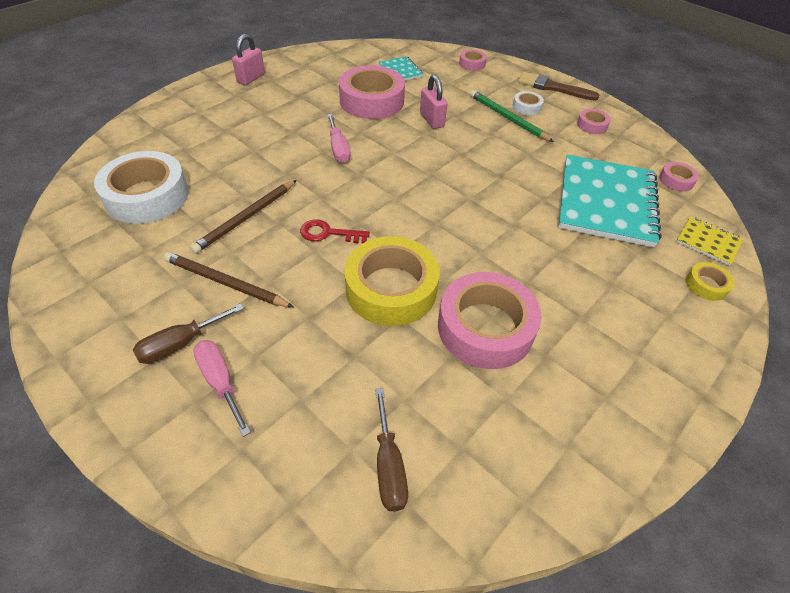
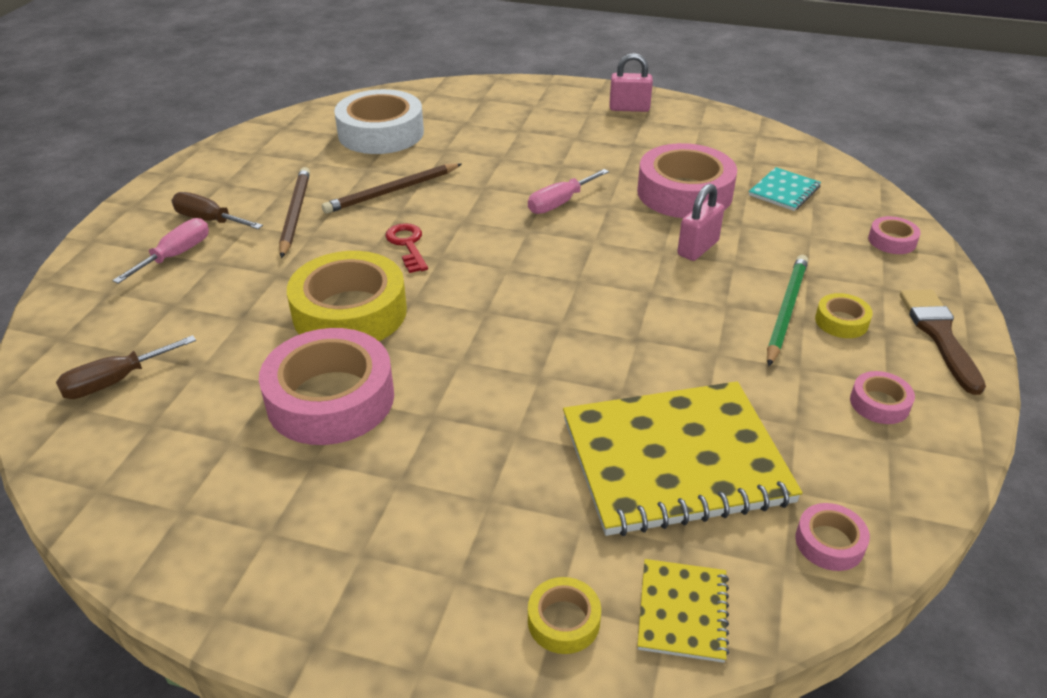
camera: 65 degrees right, 10 degrees down
(246, 218) = (392, 191): brown pencil -> brown pencil turned 45 degrees counterclockwise
(526, 107) = (841, 321): white tape -> yellow tape
(606, 202) = (675, 460): turquoise notebook -> yellow notebook

